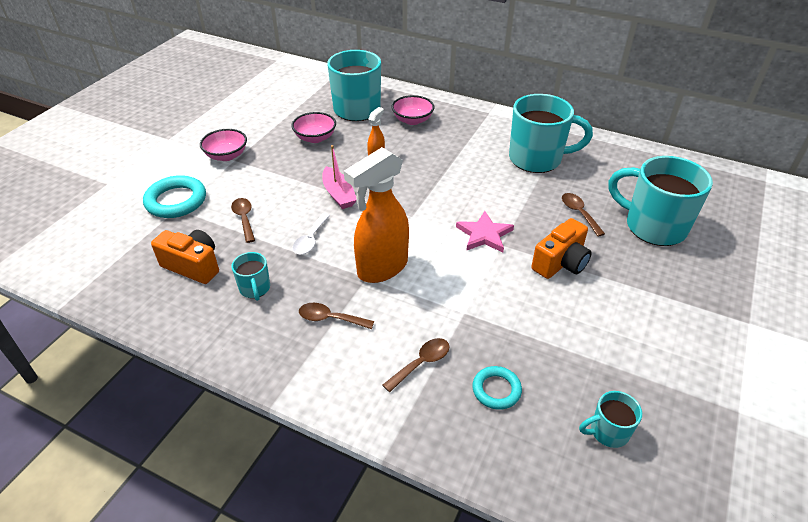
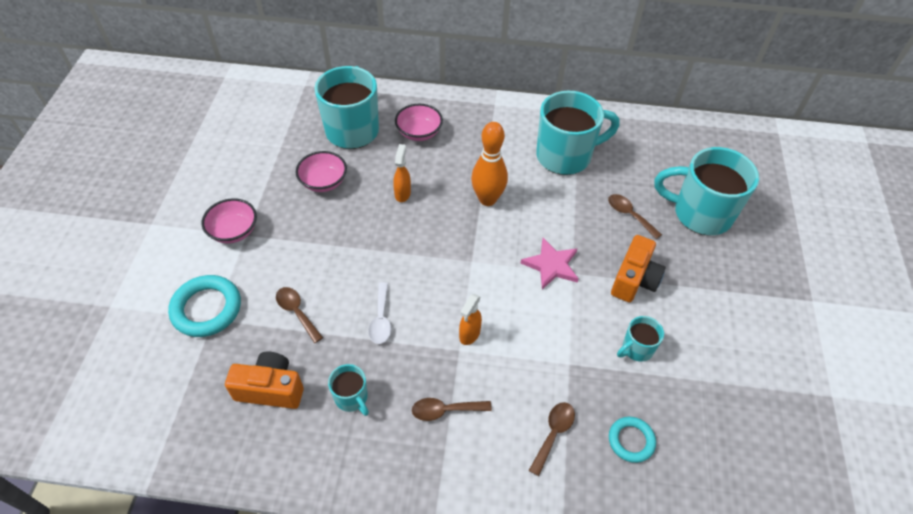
camera: 20 degrees left, 10 degrees up
(339, 194) = (384, 253): pink boat -> none
(382, 268) = (469, 334): orange spray bottle -> orange spray bottle, size x0.46
(449, 176) = (487, 199): none -> orange bowling pin
(608, 432) = (738, 452): turquoise mug -> turquoise mug (636, 349)

